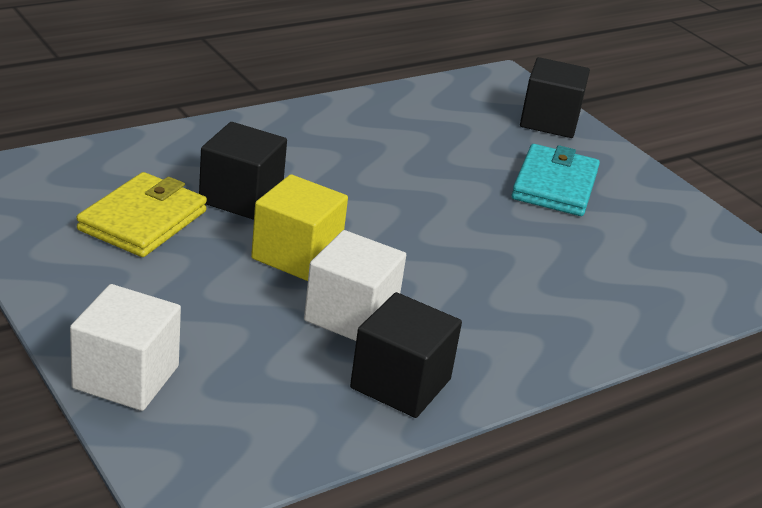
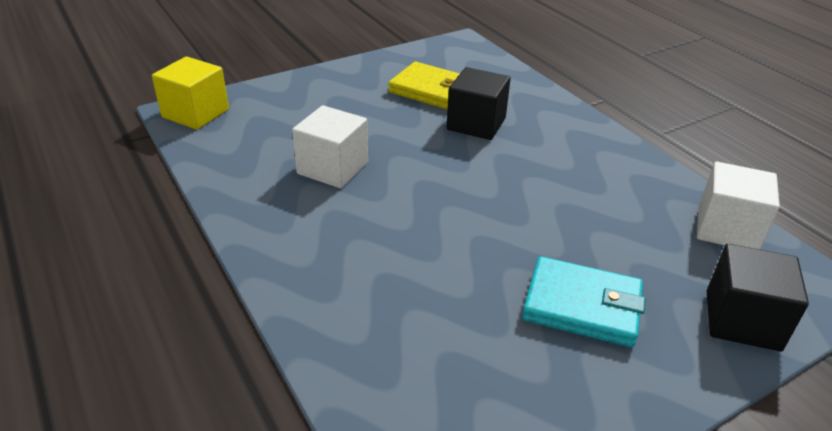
camera: 95 degrees right, 5 degrees up
(126, 377) = (270, 93): white cube -> white cube (727, 229)
(296, 255) = (405, 146): yellow cube -> yellow cube (195, 113)
(400, 383) = (253, 187): black cube -> none

